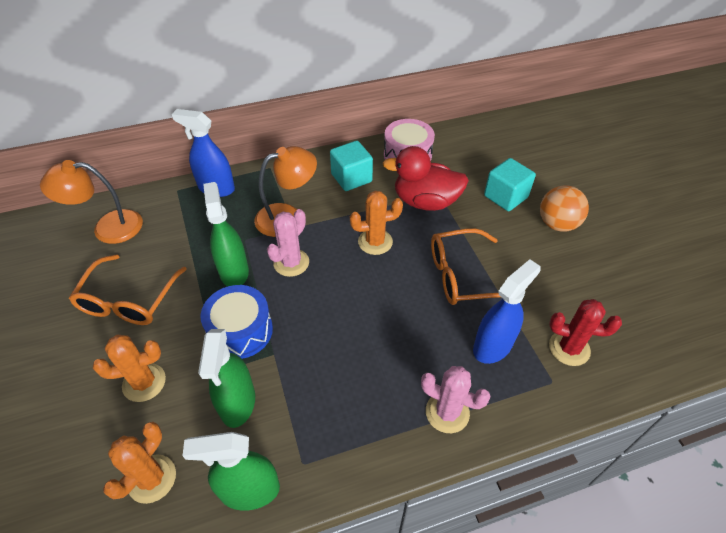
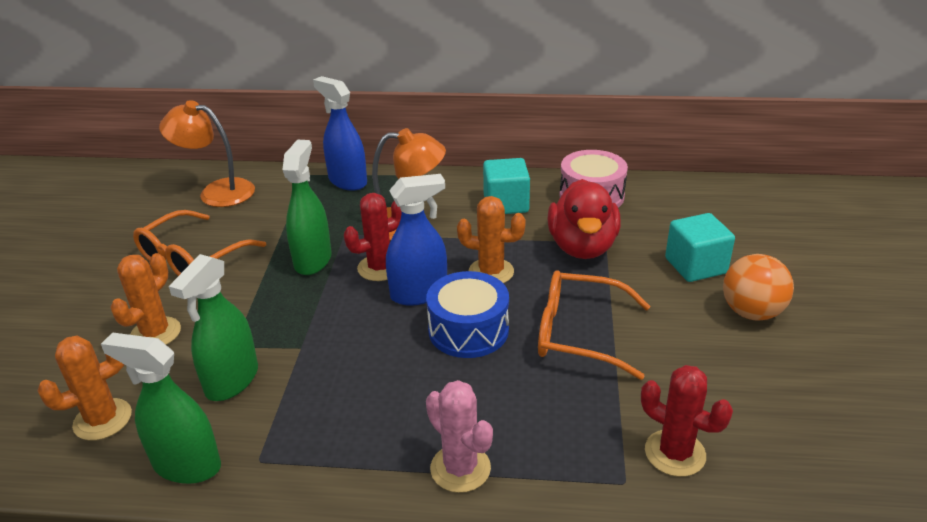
camera: 25 degrees right, 15 degrees down
(144, 382) = (155, 333): orange cactus -> orange cactus turned 75 degrees counterclockwise
(240, 331) = (282, 316): blue drum -> blue drum (468, 330)
(291, 263) = (380, 268): pink cactus -> red cactus
(425, 202) = (582, 247): red duck -> red duck turned 120 degrees counterclockwise
(493, 346) = (568, 418): blue spray bottle -> blue spray bottle (419, 293)

